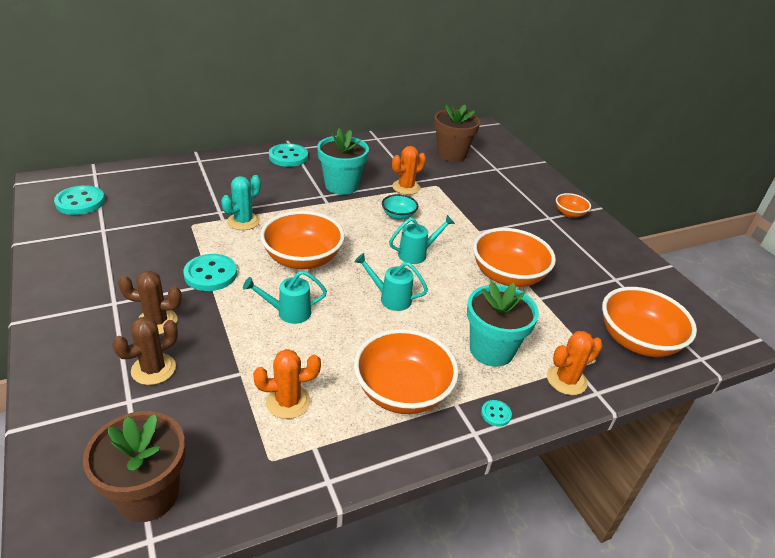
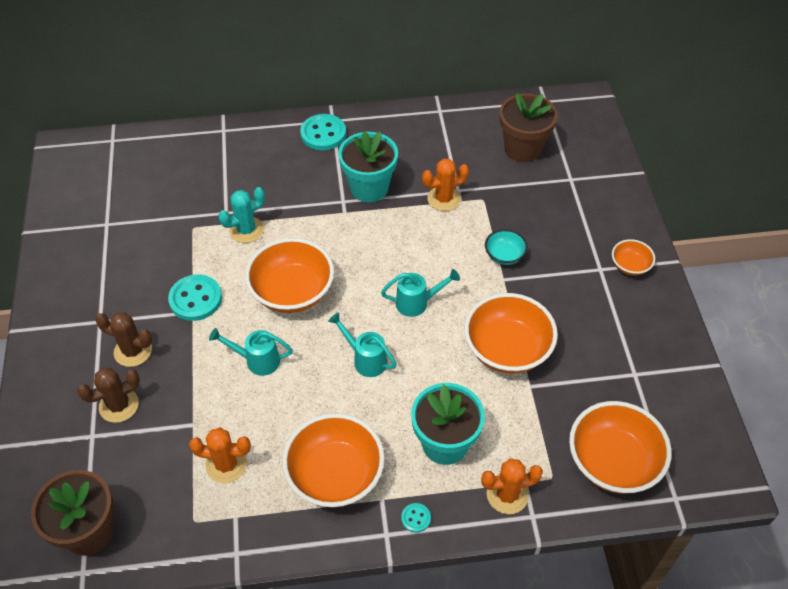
camera: 20 degrees right, 15 degrees up
(80, 202) = (92, 182): turquoise button -> none
(398, 215) = (418, 243): turquoise bowl -> turquoise bowl (504, 255)

